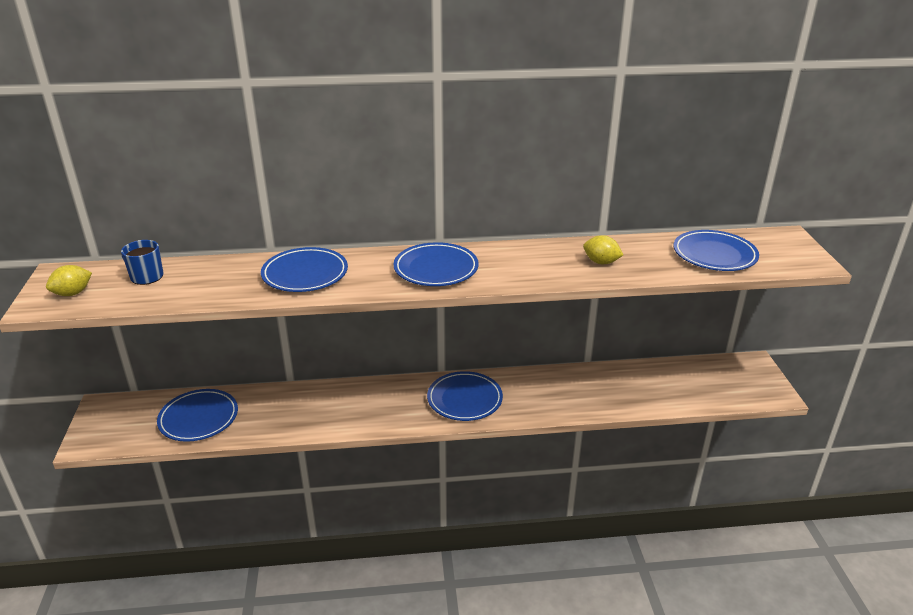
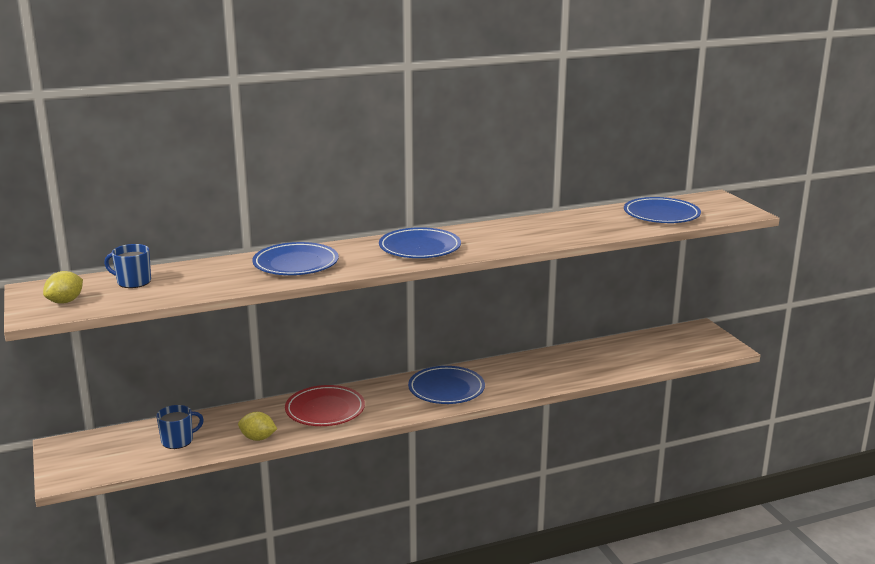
camera: 15 degrees left, 10 degrees down
(198, 418) = (178, 441): blue plate -> blue mug
(342, 405) = (325, 410): none -> red plate
(601, 262) = (567, 229): yellow lemon -> yellow lemon (258, 438)

